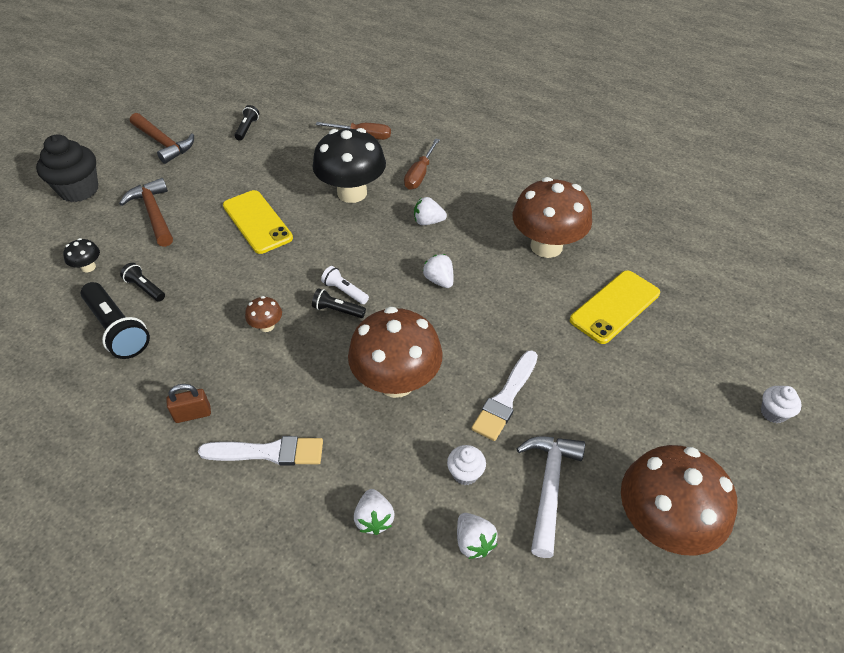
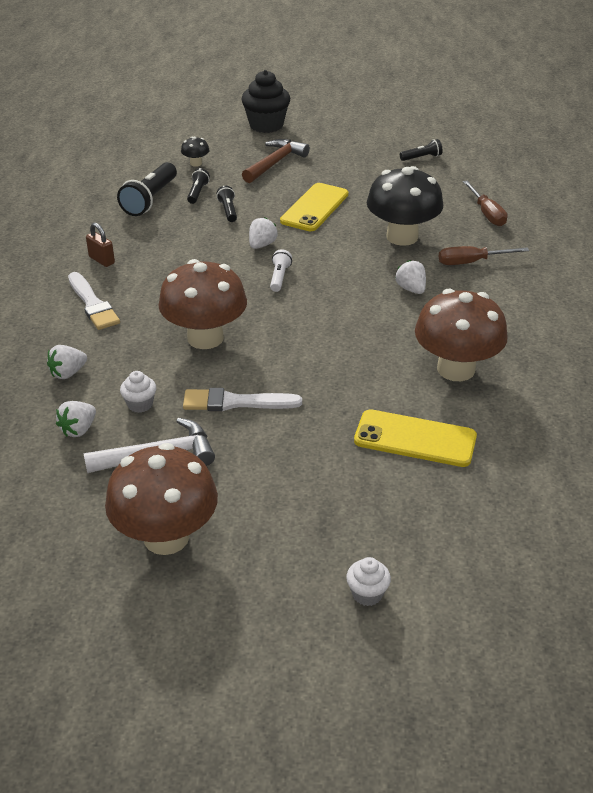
camera: 60 degrees right, 10 degrees down
(163, 143) = (356, 132): brown hammer -> none
(267, 326) = (208, 256): brown mushroom -> none
(338, 310) = (255, 282): black flashlight -> black flashlight (228, 211)
(439, 280) = (341, 320): white strawberry -> white strawberry (262, 245)

